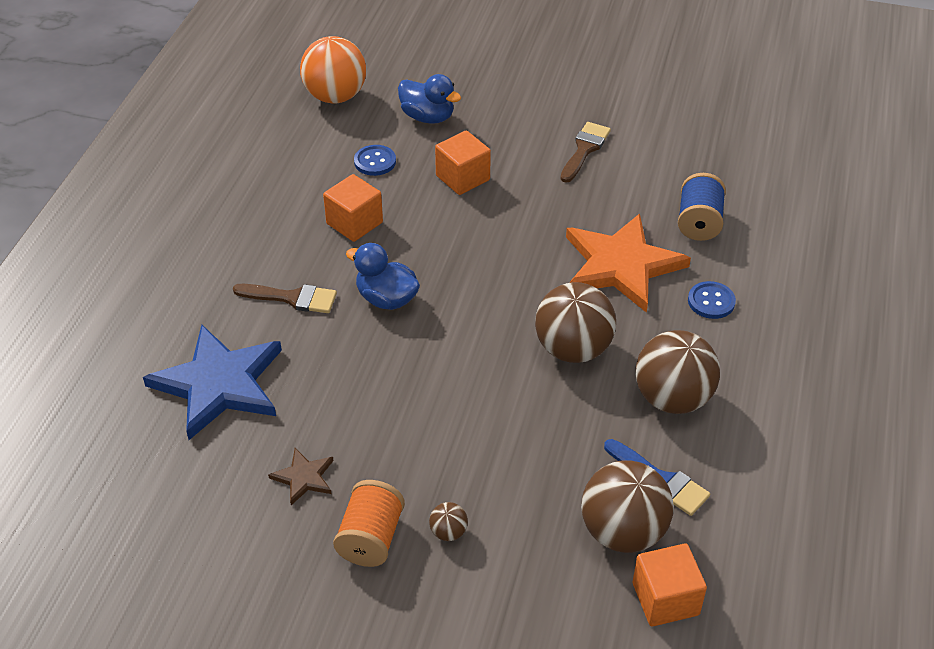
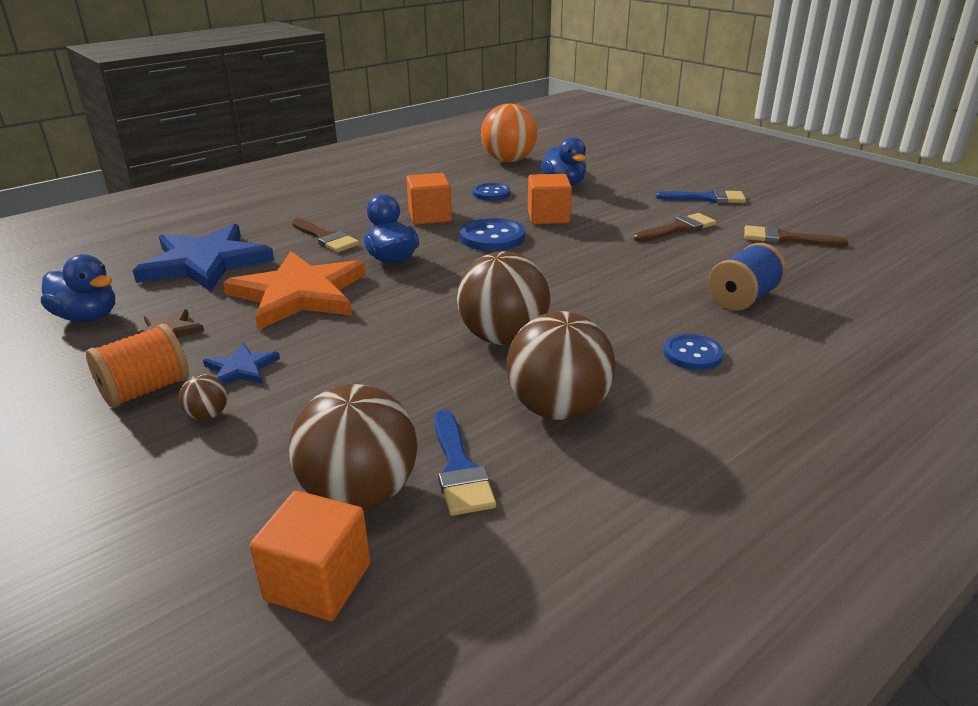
camera: 35 degrees right, 15 degrees down
(206, 499) = (87, 317): none -> blue duck
(416, 480) = (241, 369): none -> blue star
(442, 229) = (492, 237): none -> blue button
(572, 92) = (707, 198): none -> blue brush
(621, 265) = (624, 301): orange star -> orange star (299, 294)
(675, 129) = (785, 239): none -> brown brush

